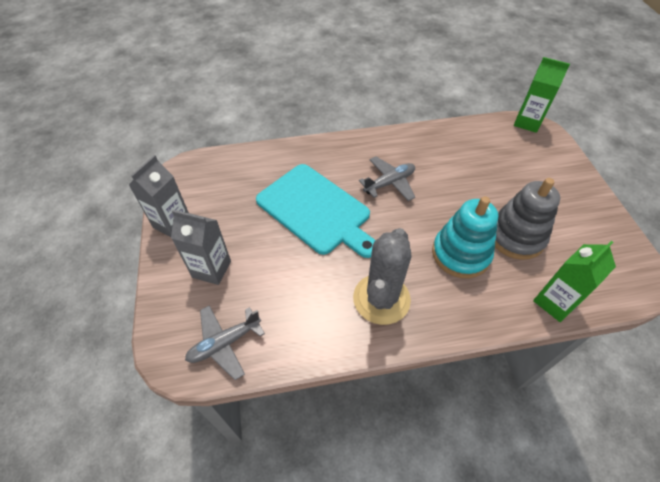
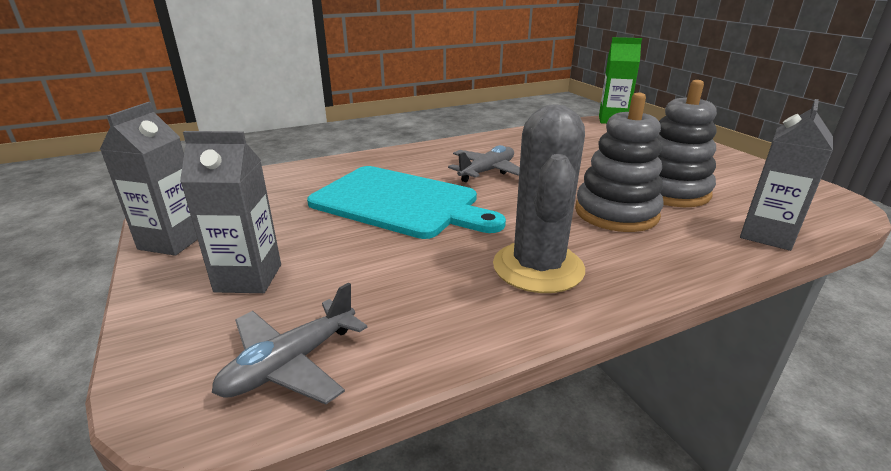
camera: 15 degrees left, 25 degrees down
(460, 254) = (616, 213): turquoise stacking toy -> grey stacking toy
(554, 302) = (766, 235): green carton -> grey carton

